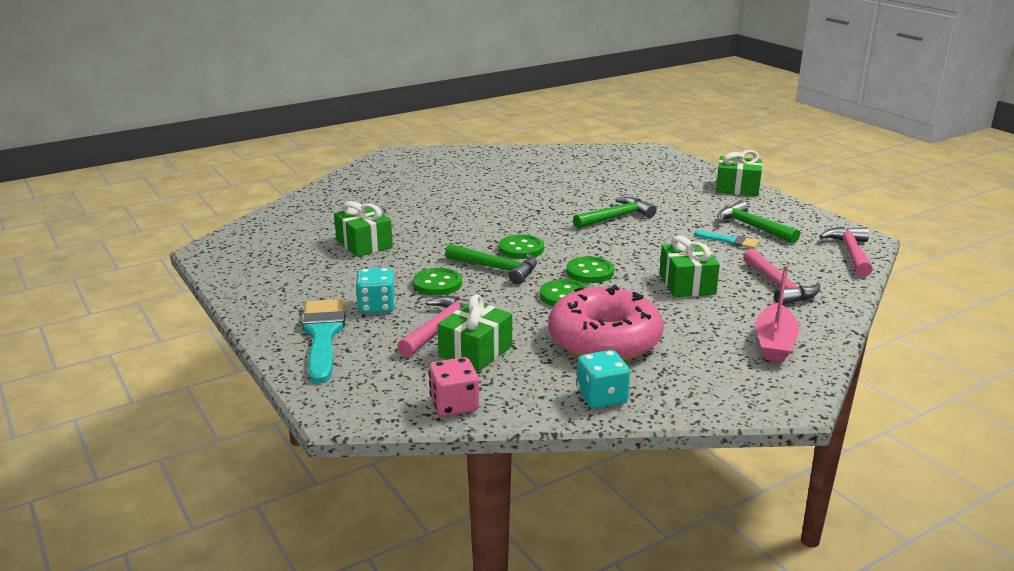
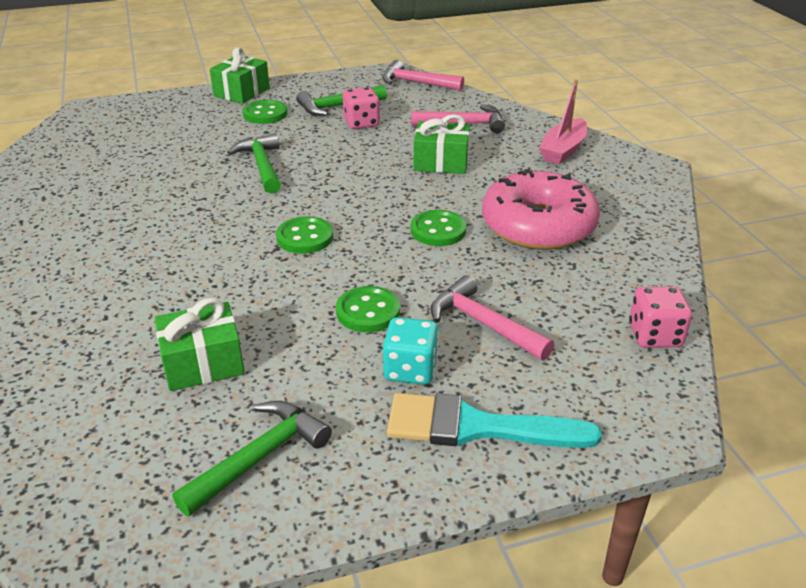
camera: 75 degrees left, 10 degrees up
(475, 351) = (545, 306): green gift -> none
(497, 269) = (349, 262): green hammer -> green hammer (260, 457)
(590, 272) = (389, 206): green button -> green button (265, 114)
(601, 397) = (644, 247): turquoise dice -> none
(730, 241) = (361, 123): turquoise brush -> pink dice
(774, 343) = (563, 150): pink boat -> pink boat turned 90 degrees clockwise

